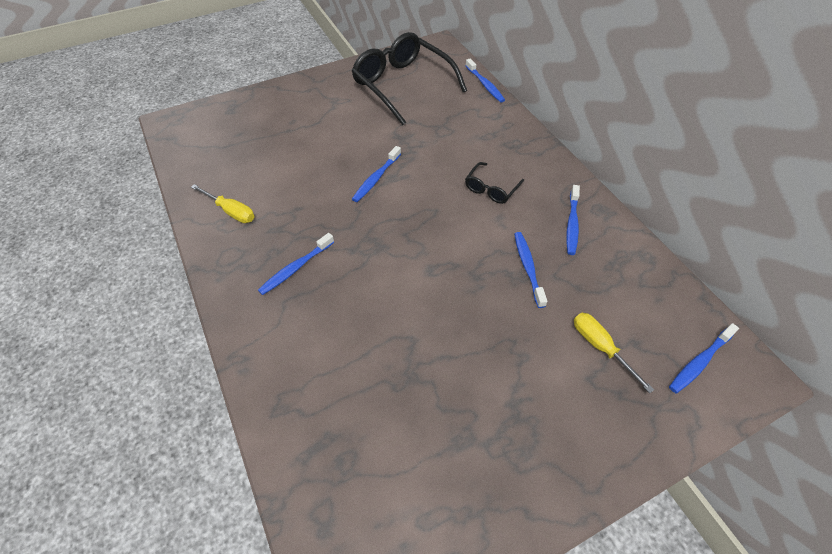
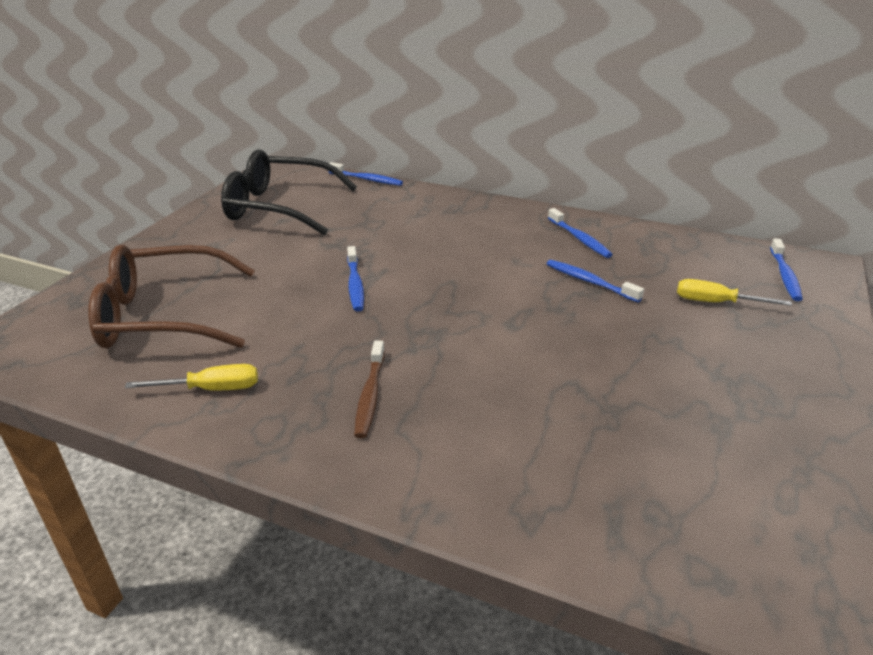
camera: 40 degrees left, 20 degrees down
(258, 143) = (163, 316): none -> brown glasses
(296, 268) = (370, 395): blue toothbrush -> brown toothbrush
(491, 189) = (479, 245): black glasses -> none

